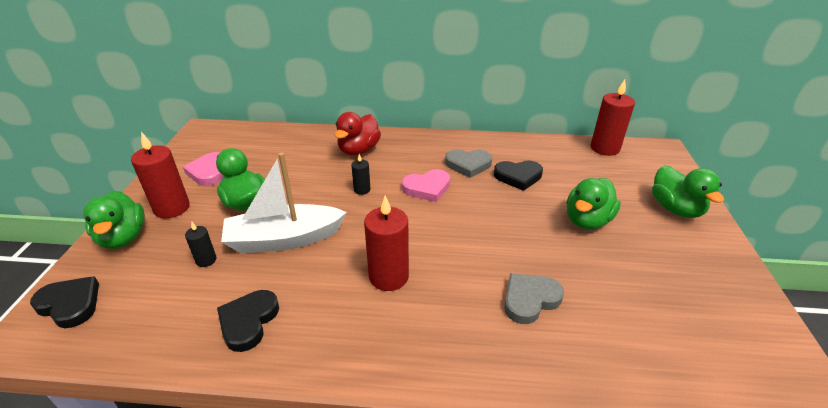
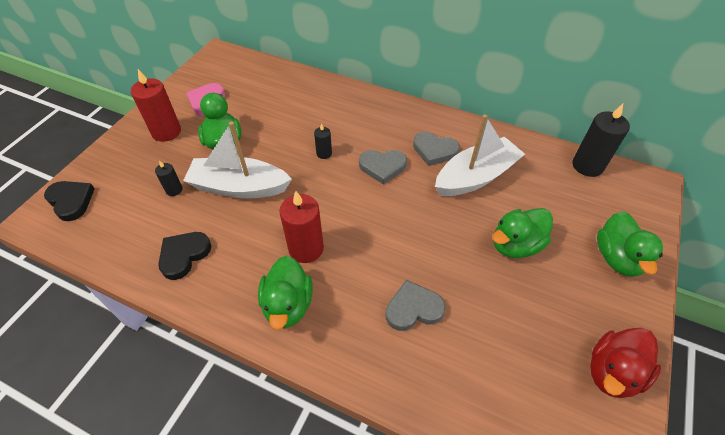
camera: 20 degrees right, 15 degrees up
(123, 237) = (123, 151): green duck -> green duck (288, 305)
(358, 150) = (341, 108): red duck -> red duck (612, 372)
(427, 188) = (382, 167): pink heart -> grey heart
(518, 177) = (476, 177): black heart -> white boat
(604, 148) = (587, 166): red candle -> black candle

